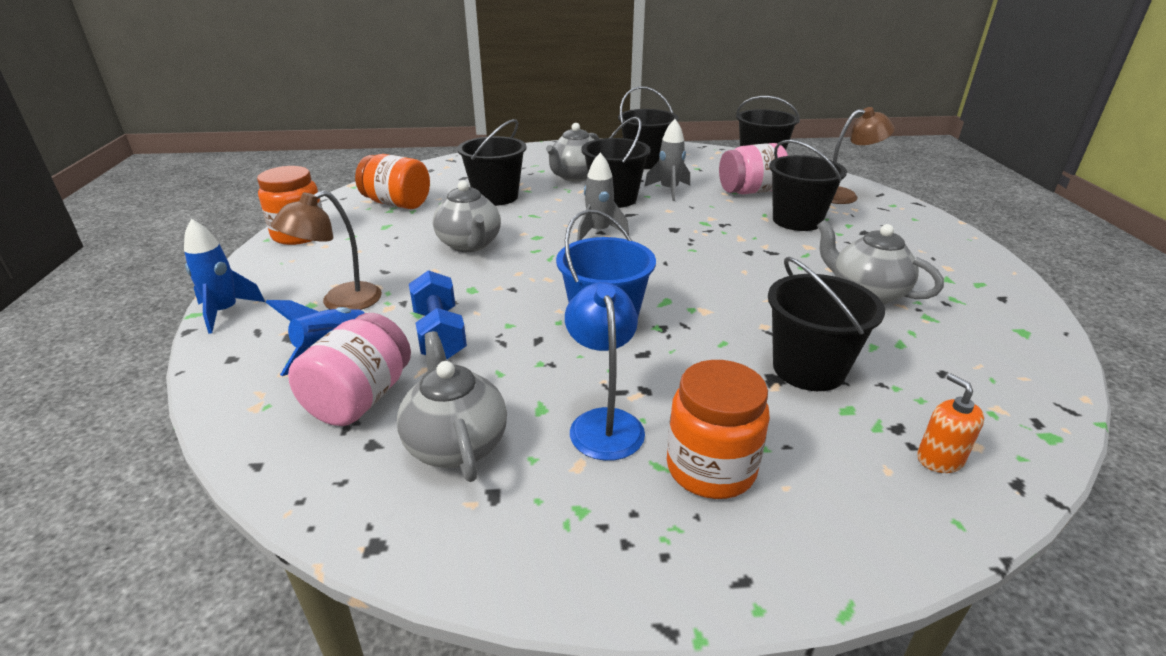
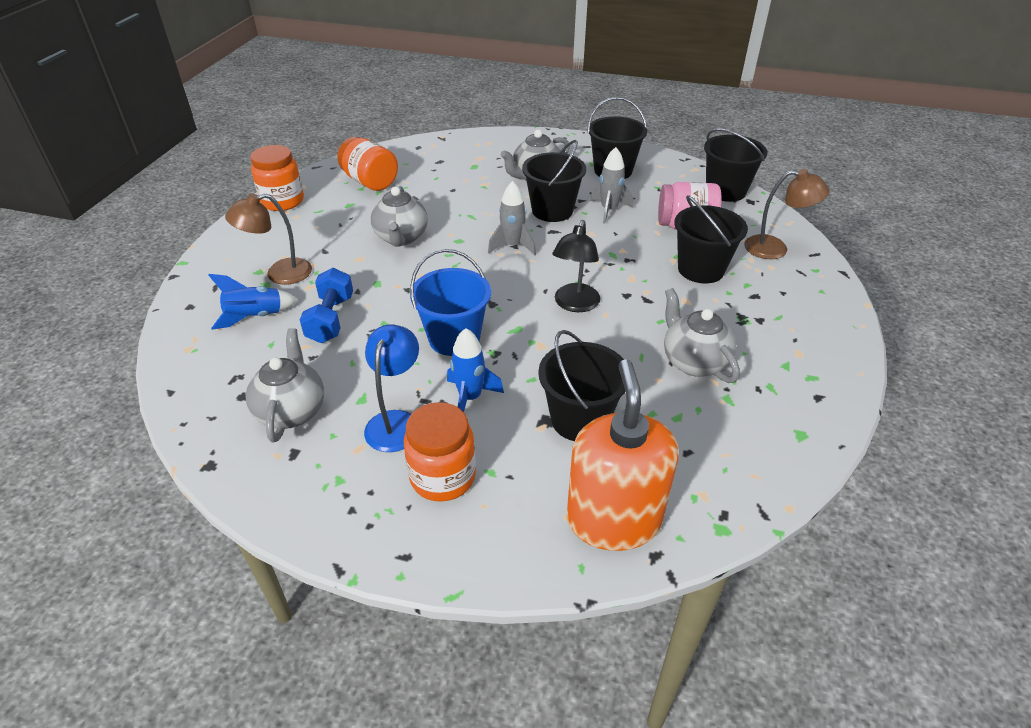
camera: 20 degrees right, 10 degrees up
(225, 312) = (202, 265): blue rocket -> blue rocket (470, 398)
(360, 399) = (252, 359): pink jar -> none
(496, 197) = (453, 189): black bucket -> none
(706, 269) = (574, 304): none -> black lamp
(939, 459) = (613, 519): orange soap dispenser -> orange soap dispenser, size x2.46

